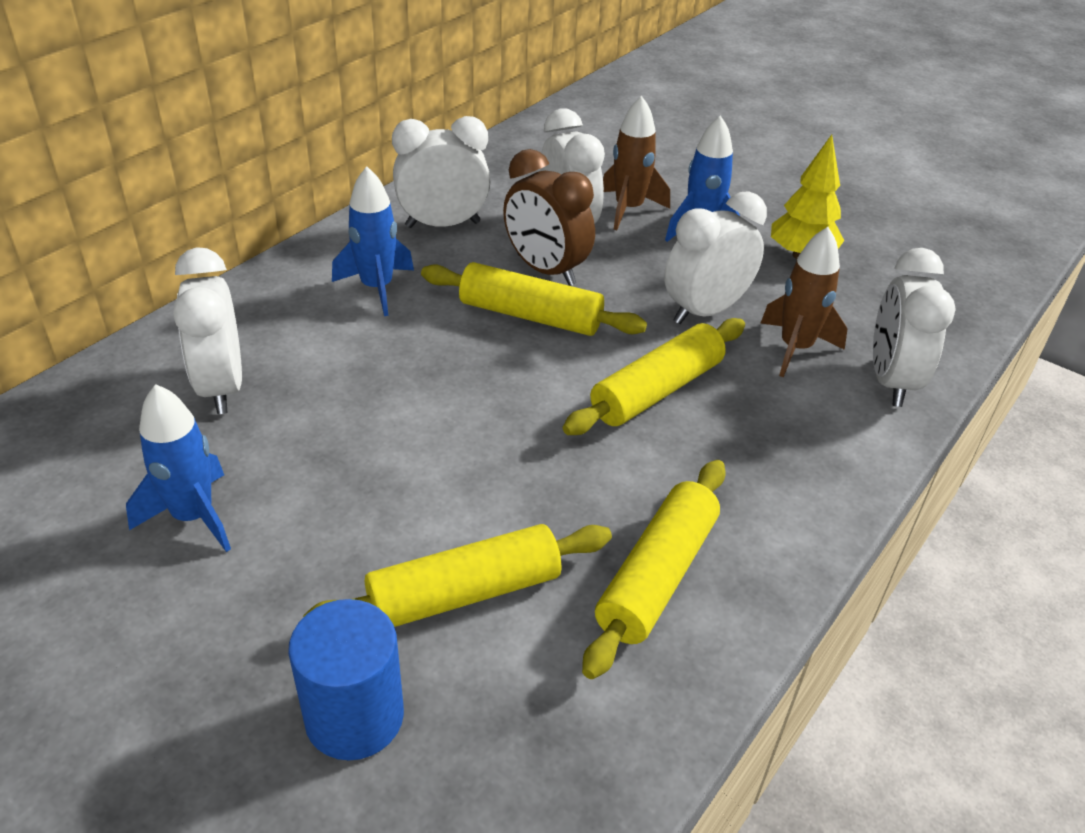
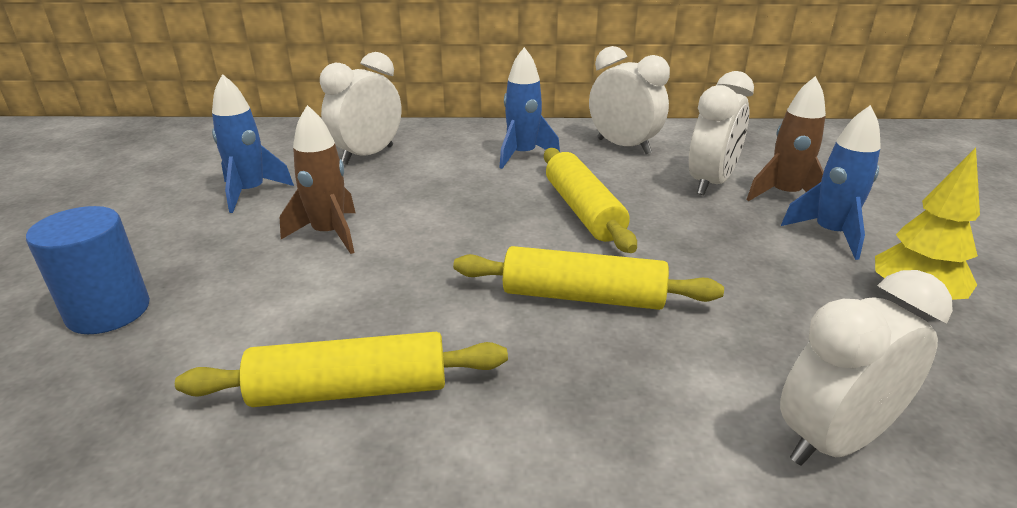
camera: 55 degrees right, 10 degrees down
(464, 593) = (255, 305): yellow rolling pin -> none
(546, 270) = (644, 195): brown clock -> none
(705, 311) = (726, 279): white clock -> none
(795, 348) = (767, 350): brown rocket -> brown rocket (329, 234)

